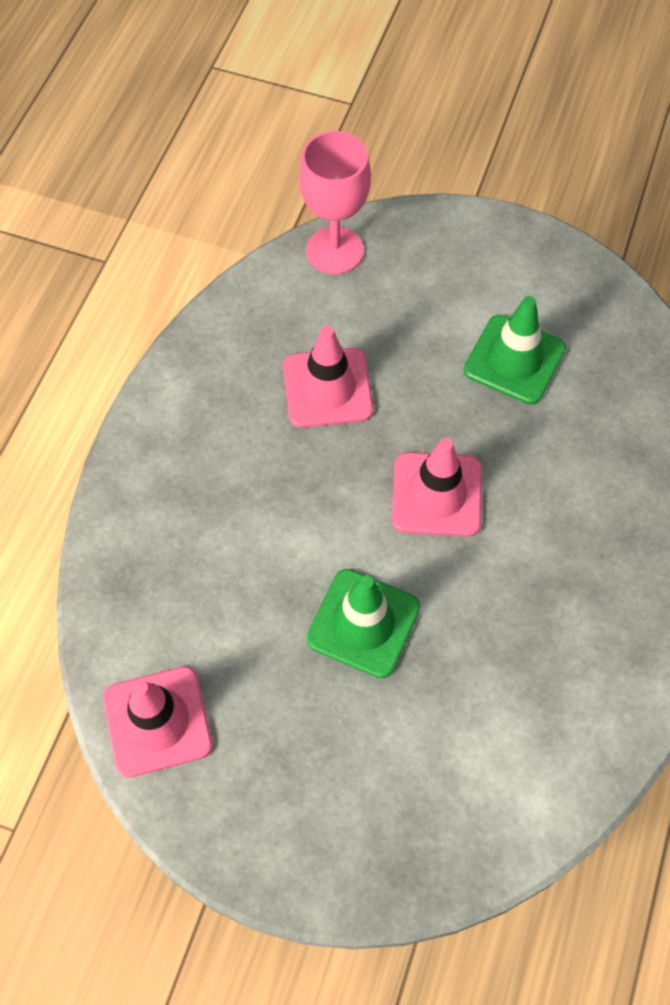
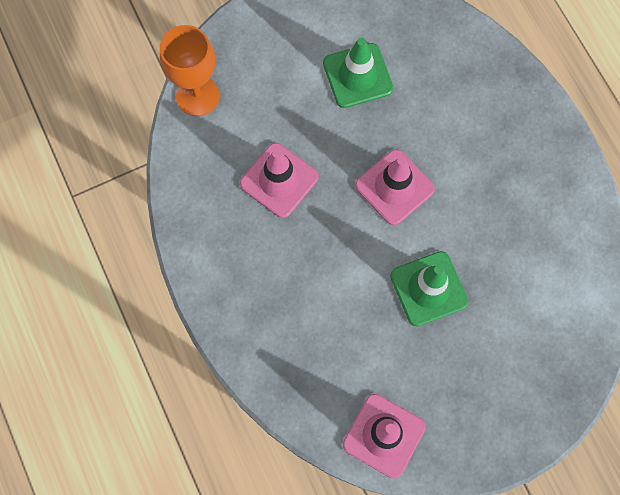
camera: 45 degrees left, 10 degrees up
(334, 250) = (197, 96): pink goblet -> orange goblet

